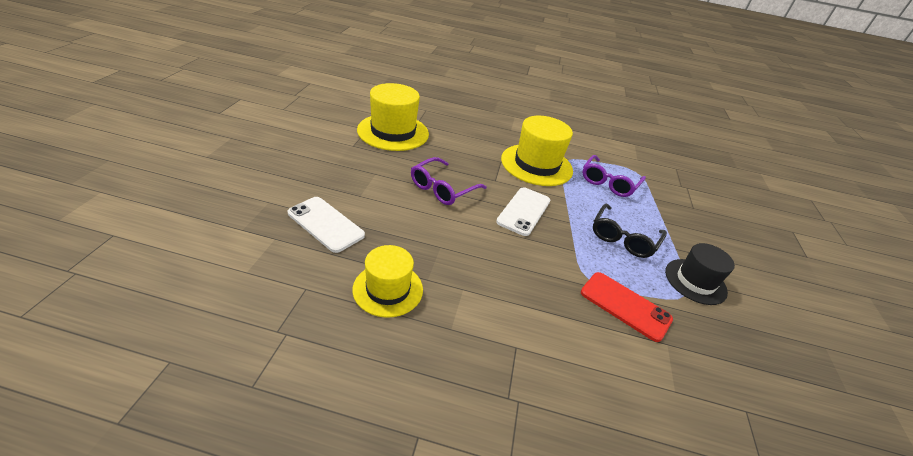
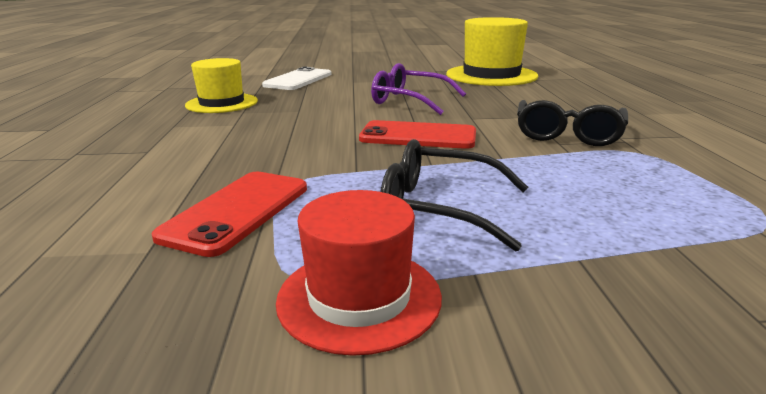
camera: 80 degrees right, 15 degrees down
(524, 211) = (418, 136): white phone -> red phone
(536, 165) = (567, 134): yellow hat -> black glasses
(609, 182) = (635, 191): purple glasses -> none
(695, 281) = (359, 297): black hat -> red hat

